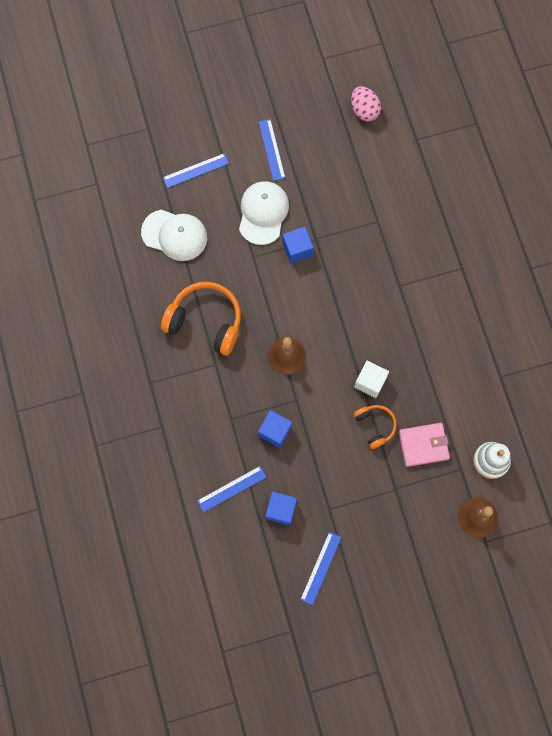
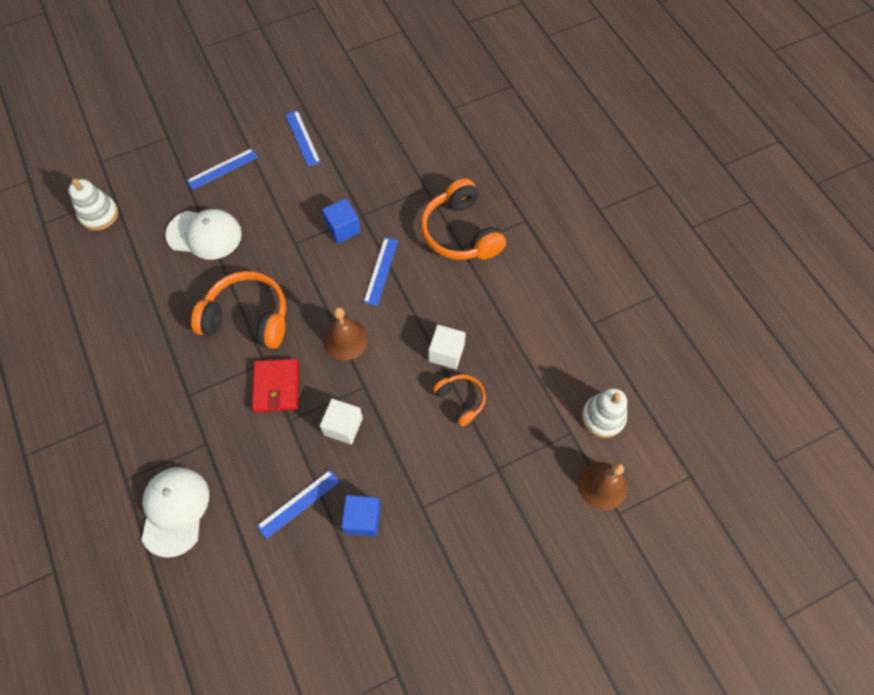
camera: 10 degrees left, 10 degrees down
(83, 200) = (99, 214): none -> white stacking toy
(224, 387) = (276, 386): none -> red wallet
(263, 213) = (300, 199): white cap -> white cap (175, 510)
(275, 431) = (343, 426): blue cube -> white cube
(320, 568) = (423, 583): blue ruler -> blue ruler (381, 271)
(364, 110) = (394, 90): pink egg -> none
(401, 271) = (460, 233): none -> orange headphones
(423, 445) = (521, 412): pink wallet -> none

